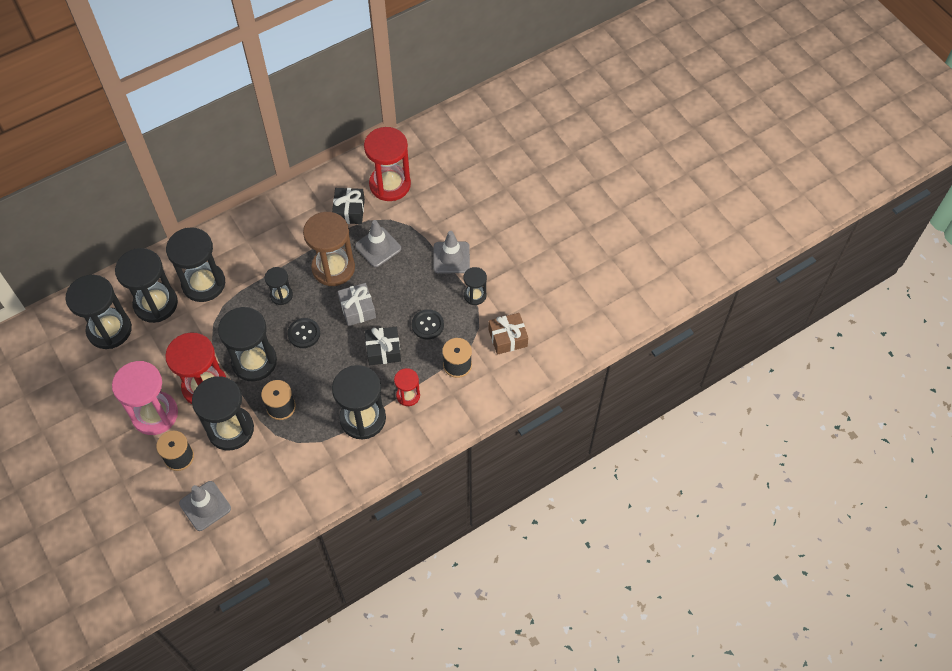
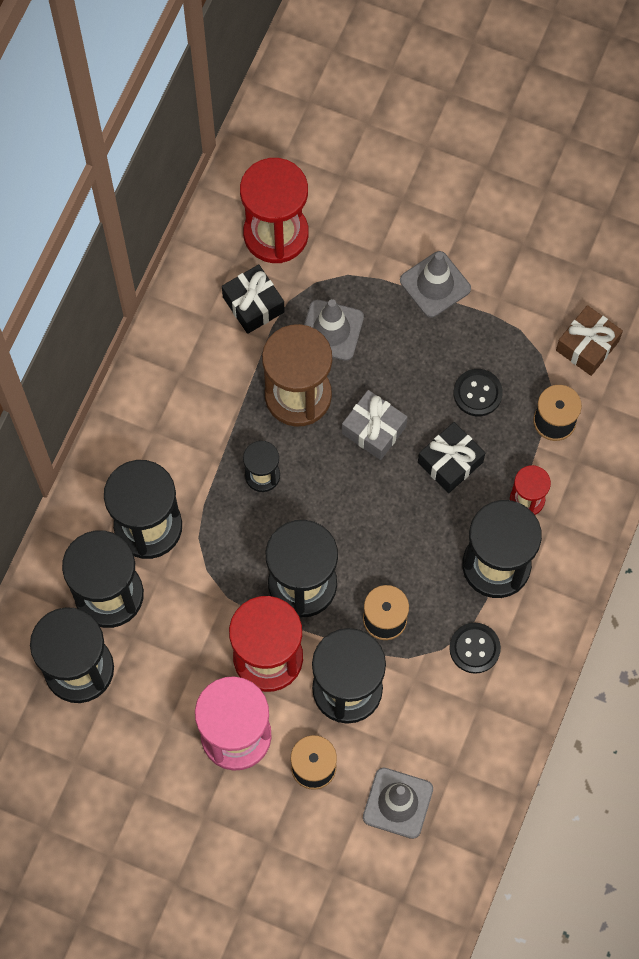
camera: 35 degrees left, 10 degrees up
(304, 333) = (334, 506): black button -> black button (474, 648)
(475, 295) = (504, 316): black hourglass -> none

